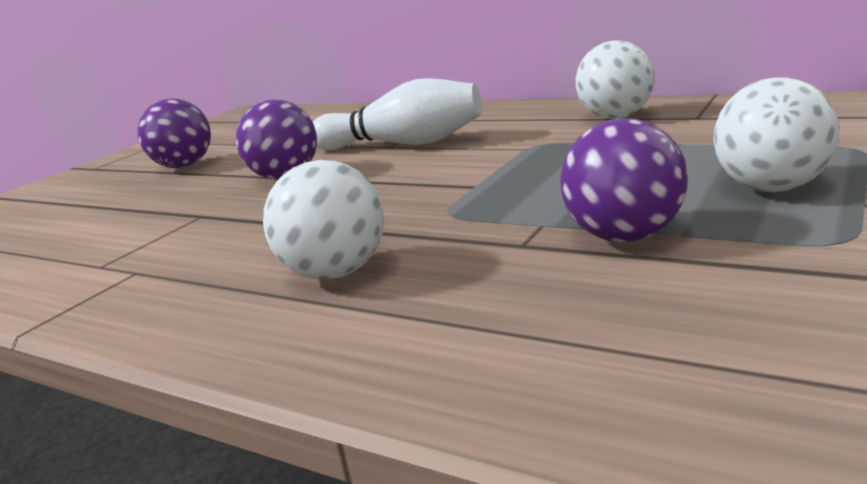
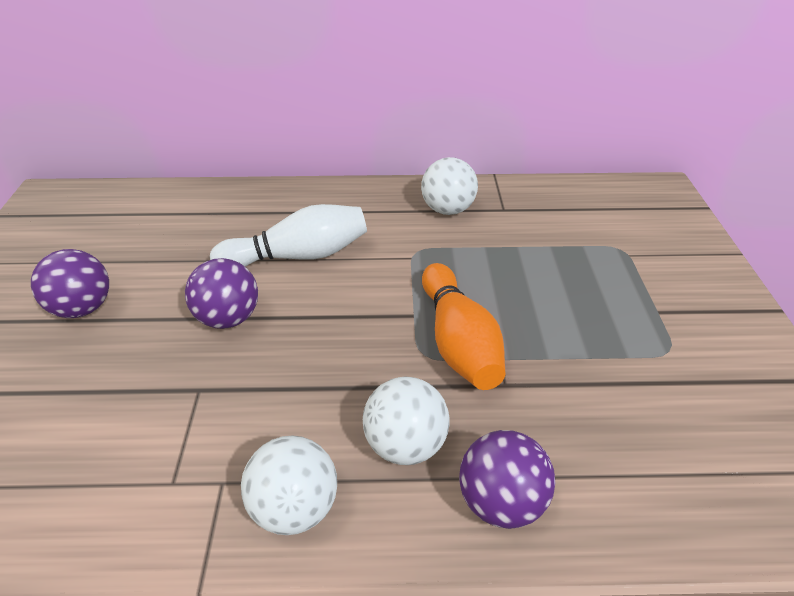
camera: 35 degrees left, 20 degrees up
(503, 207) = (458, 342): none -> orange bowling pin
(625, 236) = (561, 365): purple ball -> purple ball (501, 502)
(772, 188) = (605, 300): white ball -> white ball (295, 507)

